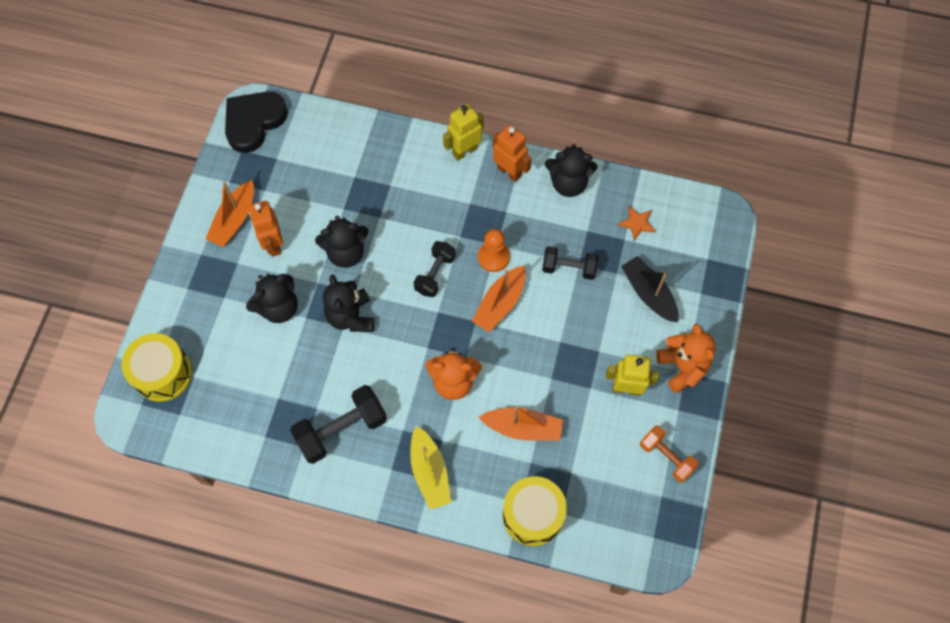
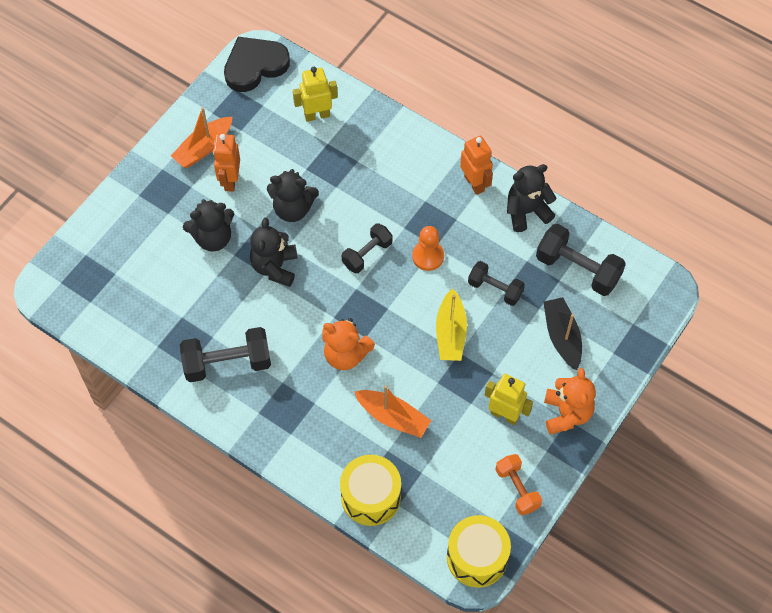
camera: 20 degrees right, 5 degrees down
(163, 374) = (89, 262): yellow drum -> yellow drum (477, 557)
(430, 472) = (292, 427): yellow boat -> yellow boat (450, 333)
(464, 151) = (439, 152): yellow robot -> yellow robot (317, 115)
(500, 303) = (417, 300): orange boat -> none
(568, 183) = (526, 211): black teddy bear -> black teddy bear turned 135 degrees clockwise
(637, 223) = (577, 269): orange star -> black dumbbell

